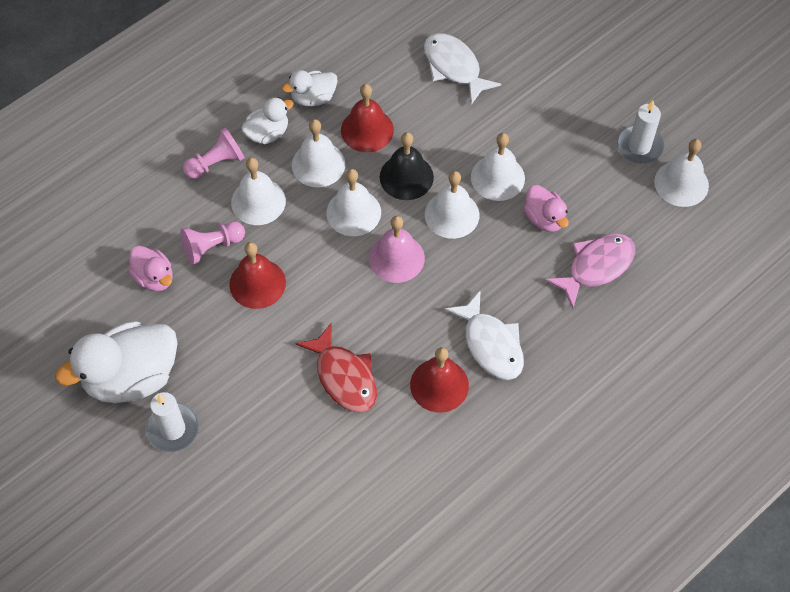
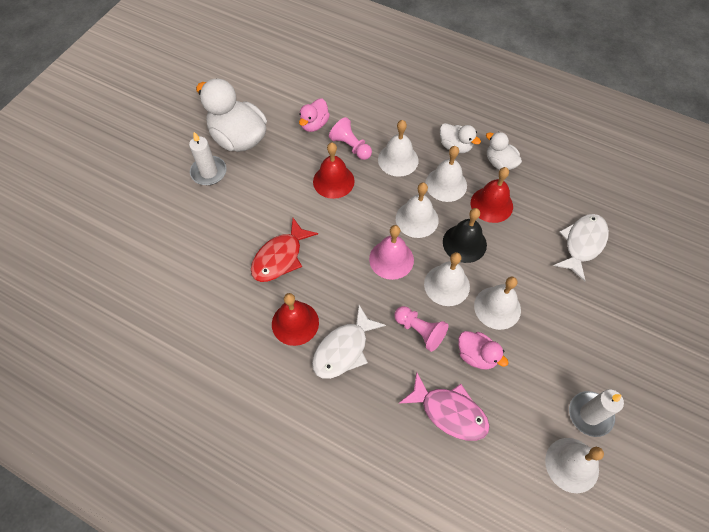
camera: 70 degrees right, 0 degrees up
(216, 163) = (416, 126): pink pawn -> pink pawn (420, 331)
(544, 218) = (476, 355): pink duck -> pink duck turned 90 degrees counterclockwise

